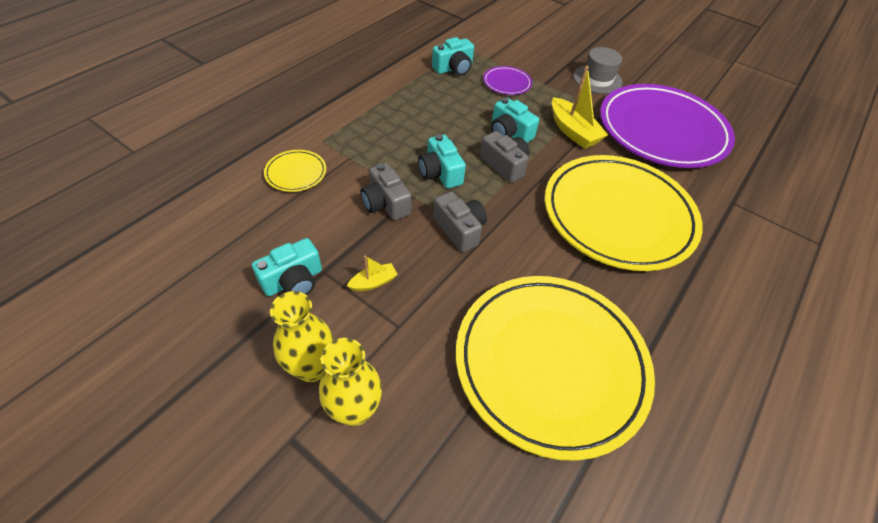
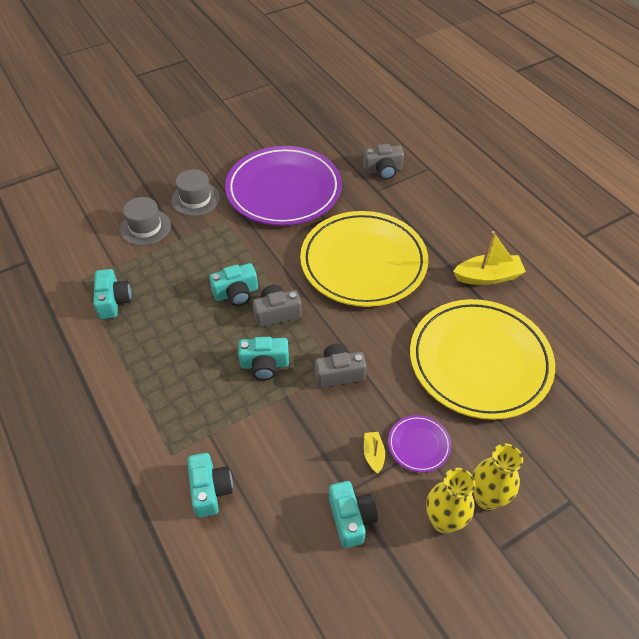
camera: 65 degrees left, 0 degrees up
(296, 173) = (210, 490): yellow plate -> turquoise camera
(385, 203) = (286, 420): grey camera -> grey camera (383, 170)
(507, 83) = (163, 267): purple plate -> purple plate (419, 445)
(541, 62) = (145, 227): none -> grey hat
(573, 131) = (256, 247): yellow boat -> yellow boat (487, 277)

